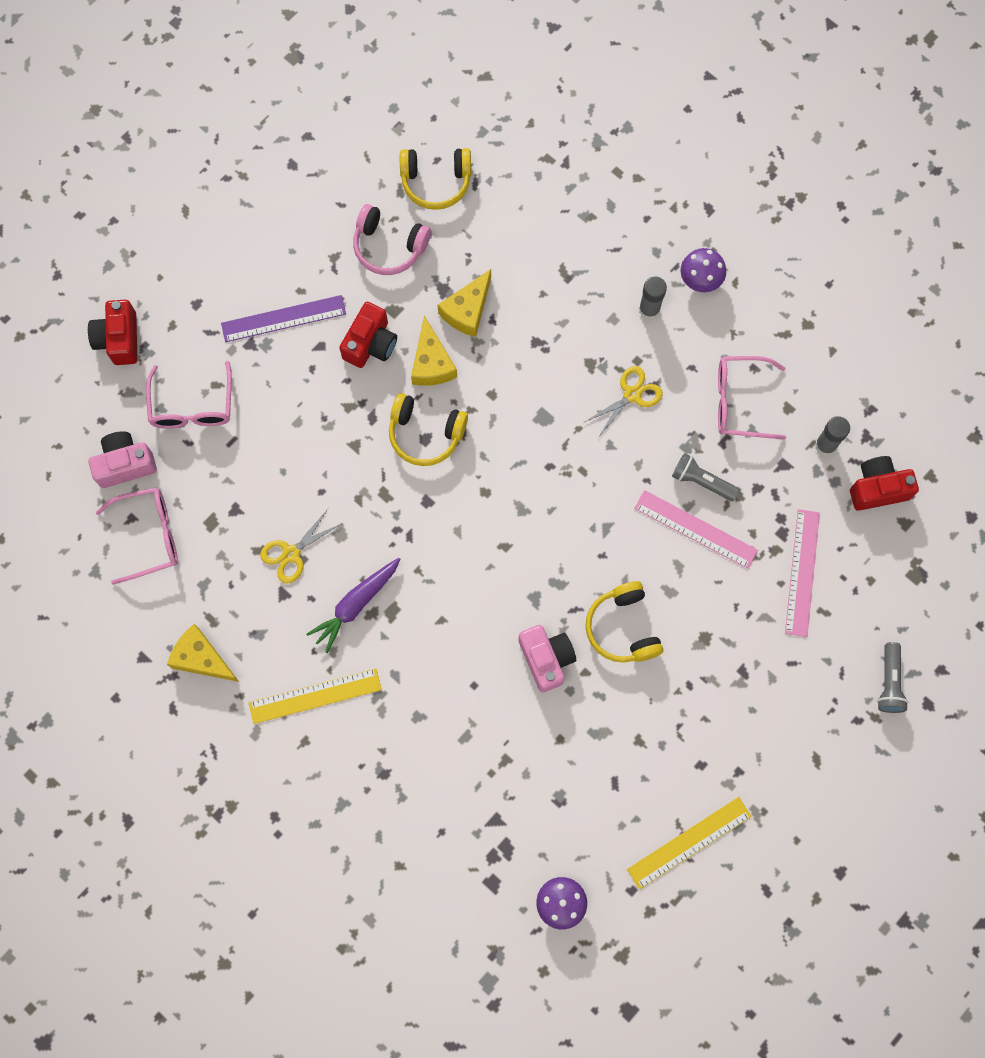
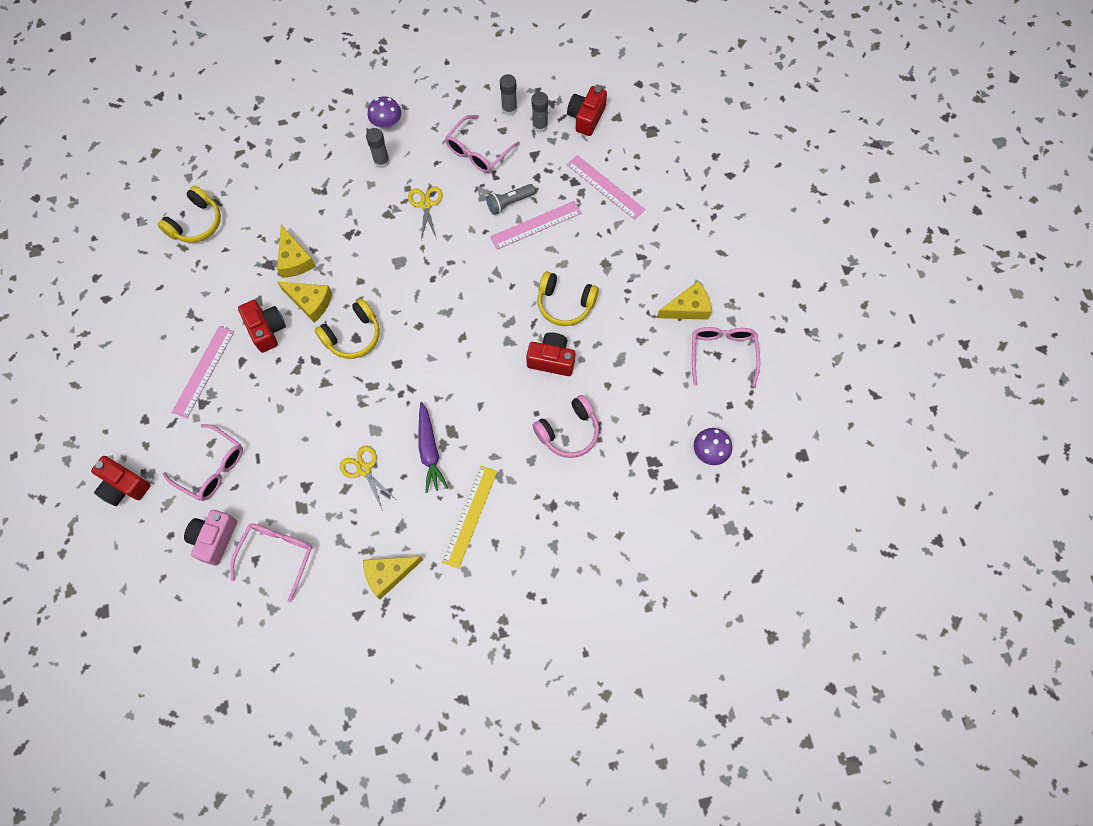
camera: 55 degrees left, 5 degrees down
(283, 318) = (203, 371): purple ruler -> pink ruler
(291, 554) = (364, 469): yellow scissors -> yellow scissors turned 150 degrees clockwise
(389, 246) = (213, 277): pink headphones -> pink headphones (569, 432)
(546, 659) = (551, 359): pink camera -> red camera
(689, 842) = (722, 353): yellow ruler -> pink glasses
(717, 767) = (688, 308): none -> yellow cheese
(821, 396) = (509, 109): none -> grey glue stick
(889, 682) = (703, 186): grey flashlight -> none

